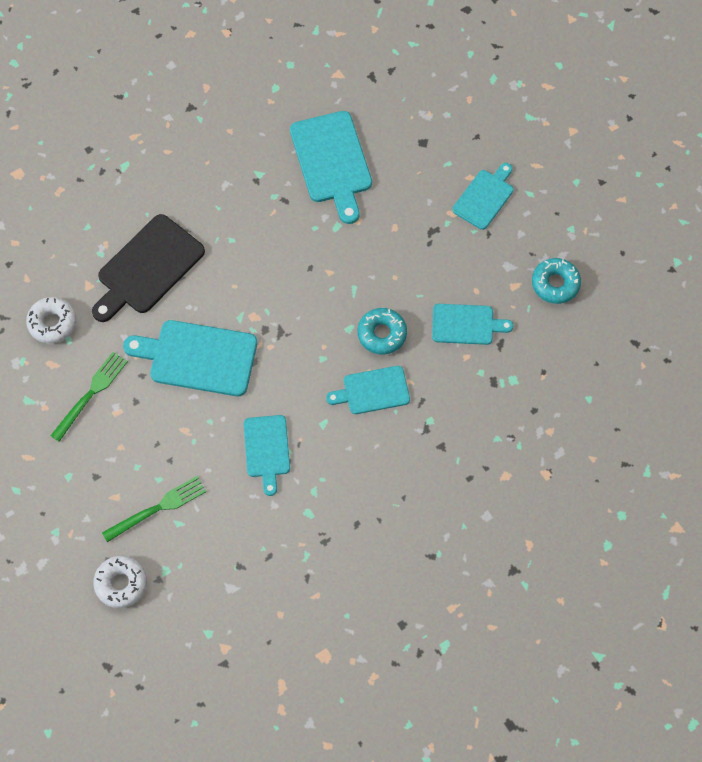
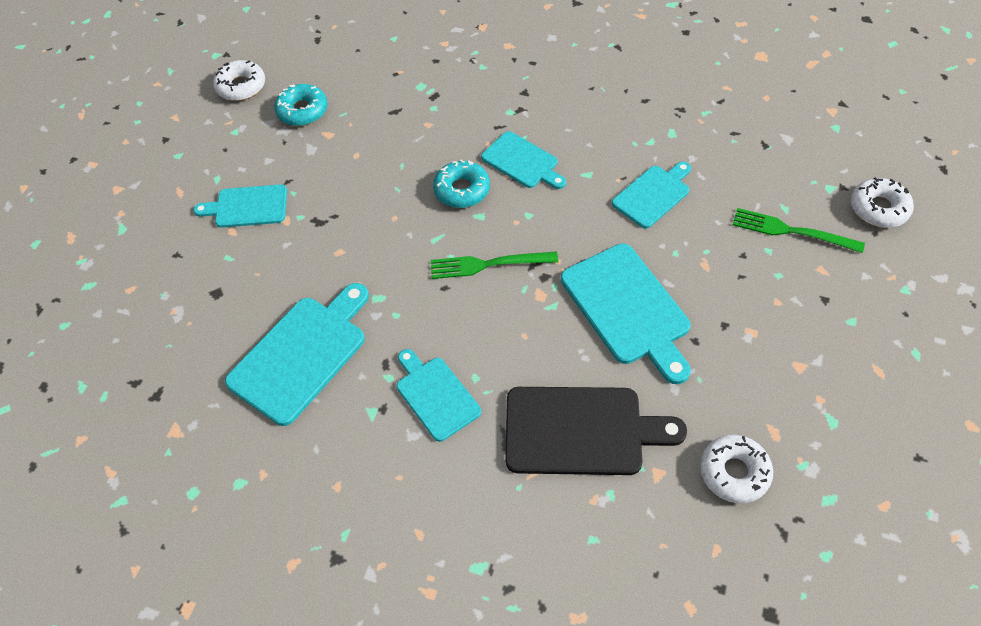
camera: 125 degrees left, 10 degrees down
(91, 393) = (759, 369): green fork -> green fork (487, 264)
(466, 324) = (397, 142): turquoise cutting board -> turquoise cutting board (435, 395)
(620, 259) = (241, 86): none -> white donut

